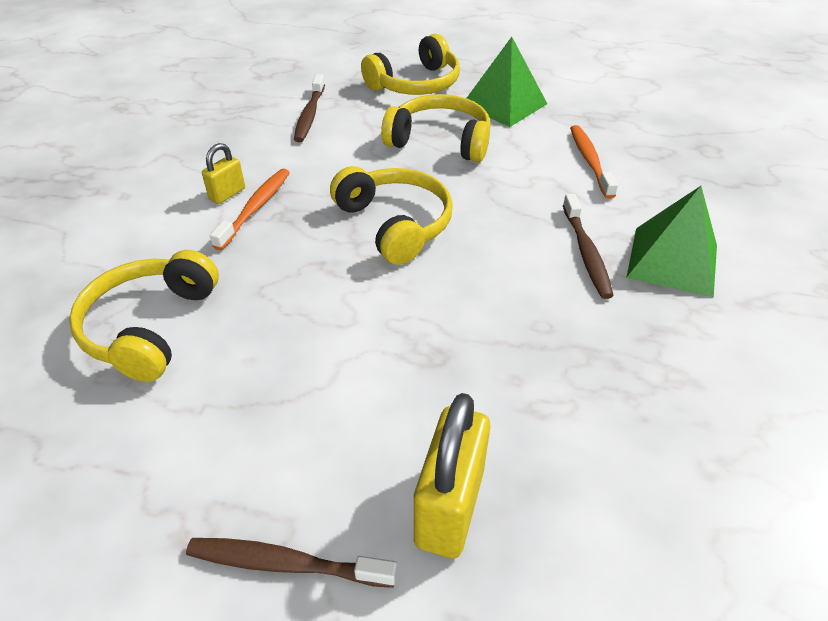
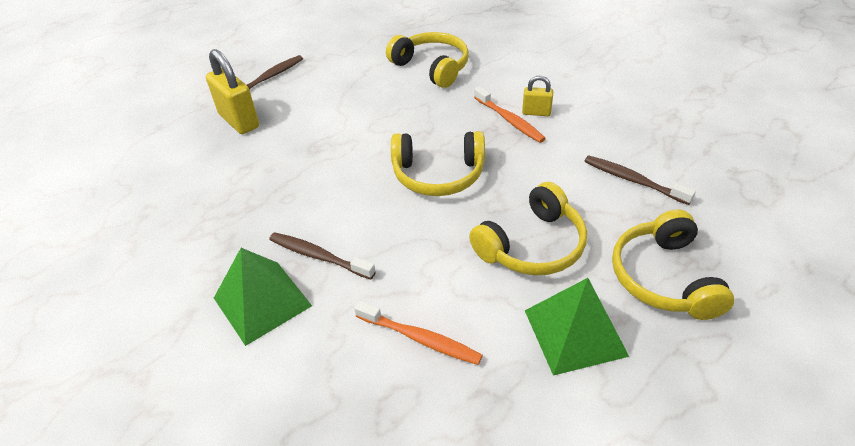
camera: 125 degrees right, 0 degrees up
(227, 194) = (536, 112): yellow padlock -> yellow padlock turned 60 degrees counterclockwise

